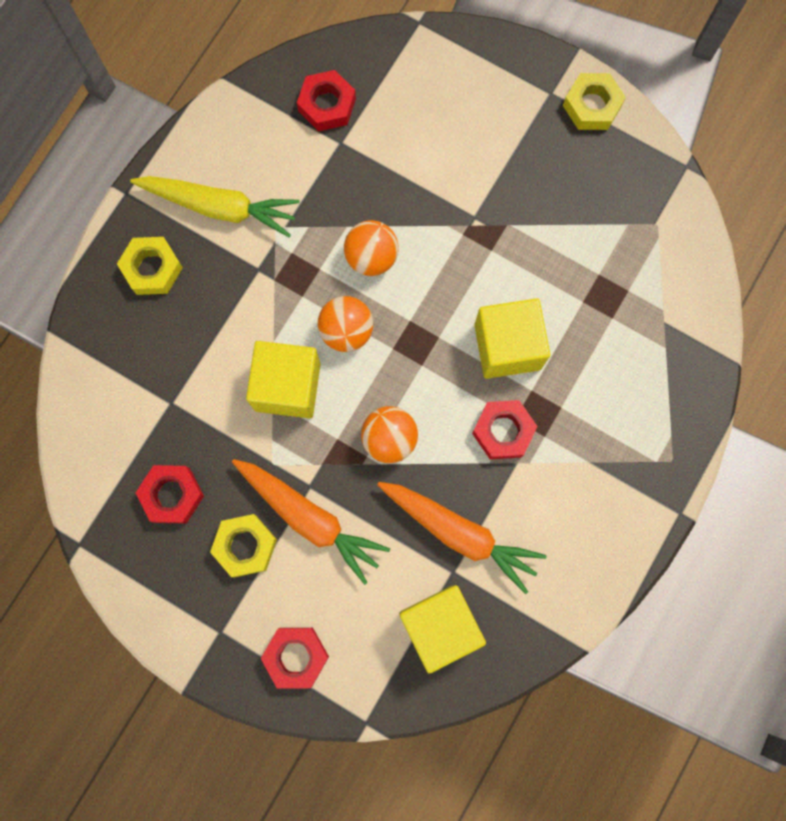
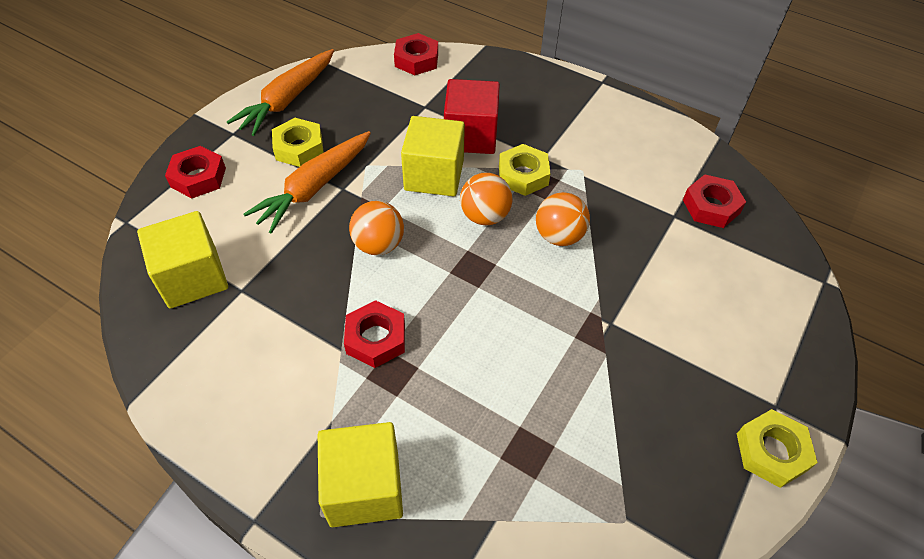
camera: 90 degrees right, 25 degrees down
(152, 268) = (538, 96): yellow nut -> yellow nut (523, 175)
(172, 495) = (349, 107): red nut -> red nut (416, 60)
(220, 207) = (596, 134): yellow carrot -> none
(223, 347) = (470, 136): none -> red cube
(459, 533) = (278, 297): orange carrot -> orange carrot (287, 100)
(507, 347) = (467, 346): yellow cube -> yellow cube (364, 487)

